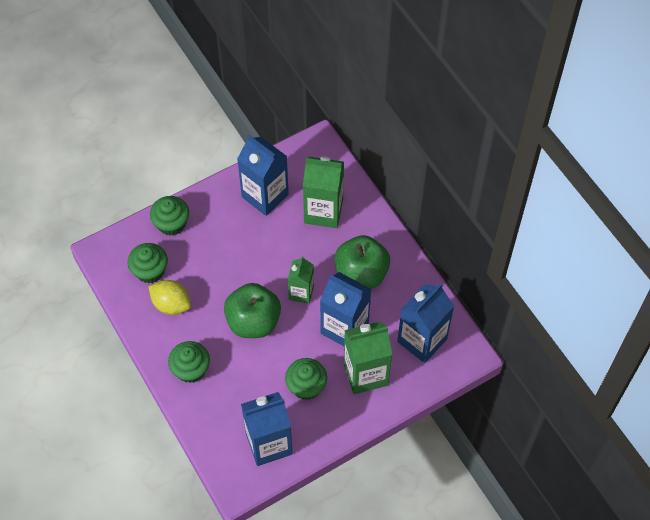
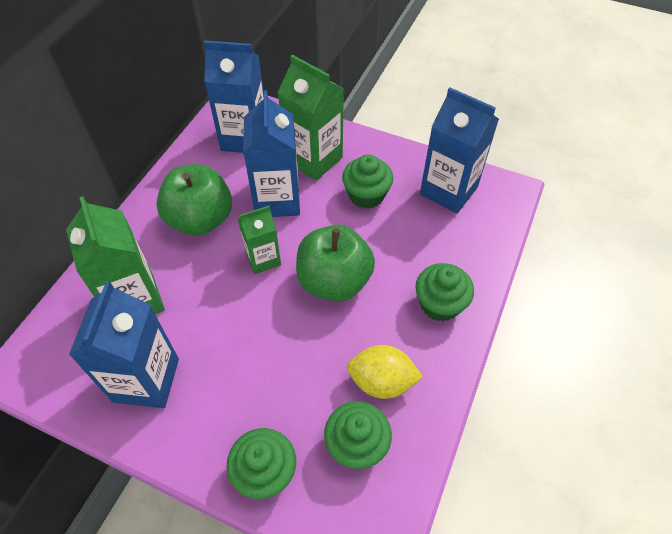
camera: 125 degrees left, 5 degrees down
(171, 304) = (381, 382): yellow lemon -> yellow lemon turned 75 degrees counterclockwise

